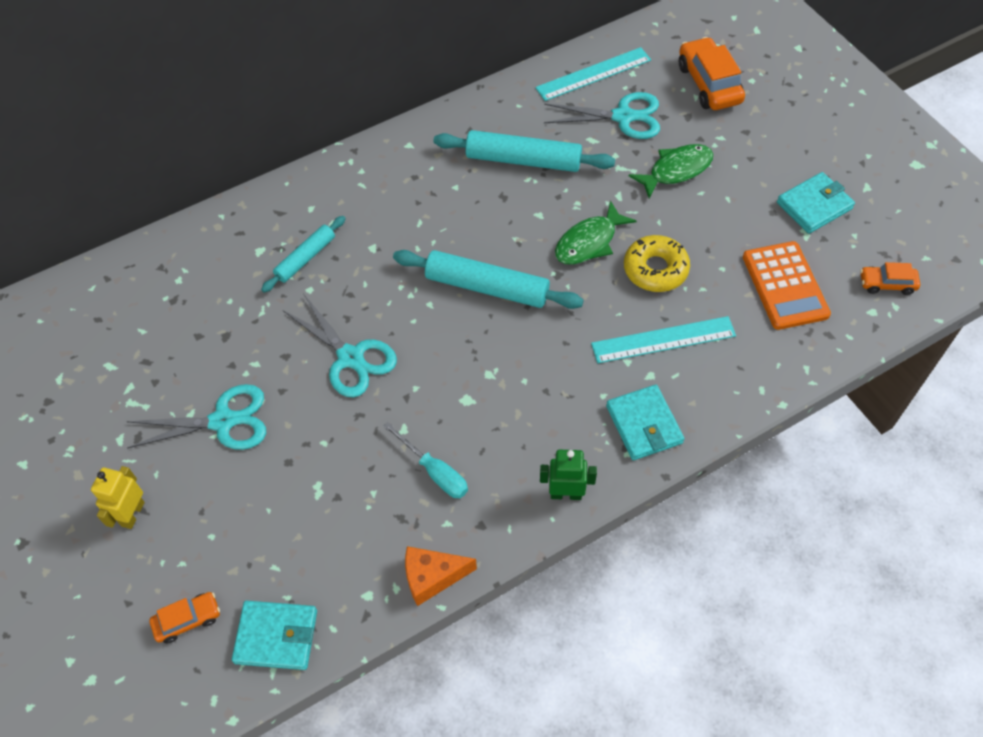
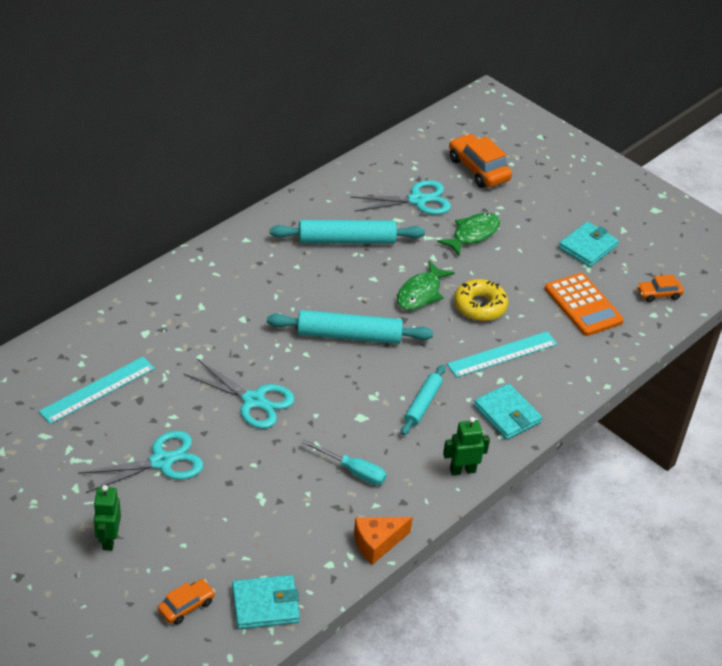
camera: 20 degrees left, 15 degrees down
(132, 514) = (109, 539): yellow robot -> green robot
(305, 258) = (188, 333): turquoise rolling pin -> turquoise rolling pin (422, 404)
(593, 74) = (382, 171): turquoise ruler -> turquoise ruler (97, 390)

